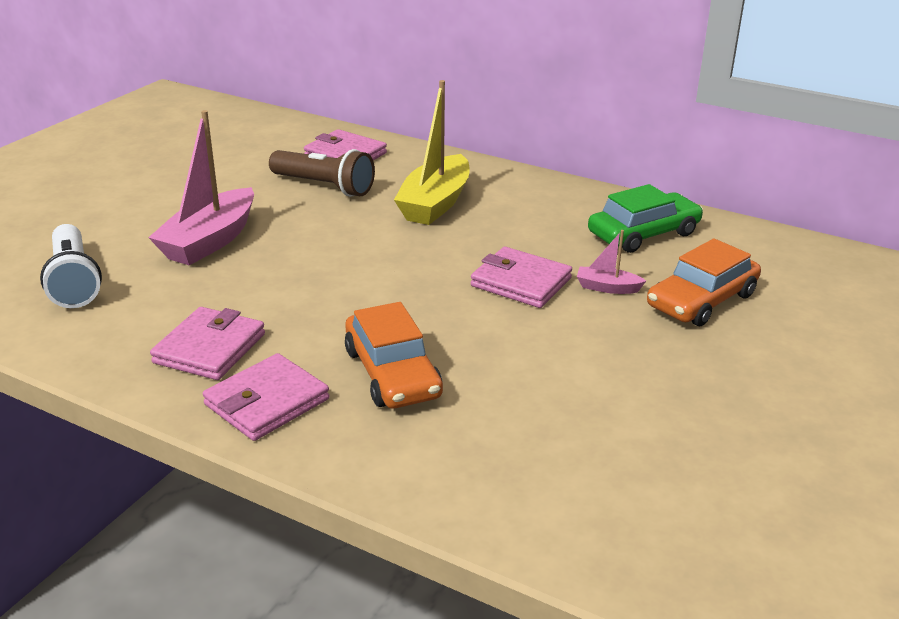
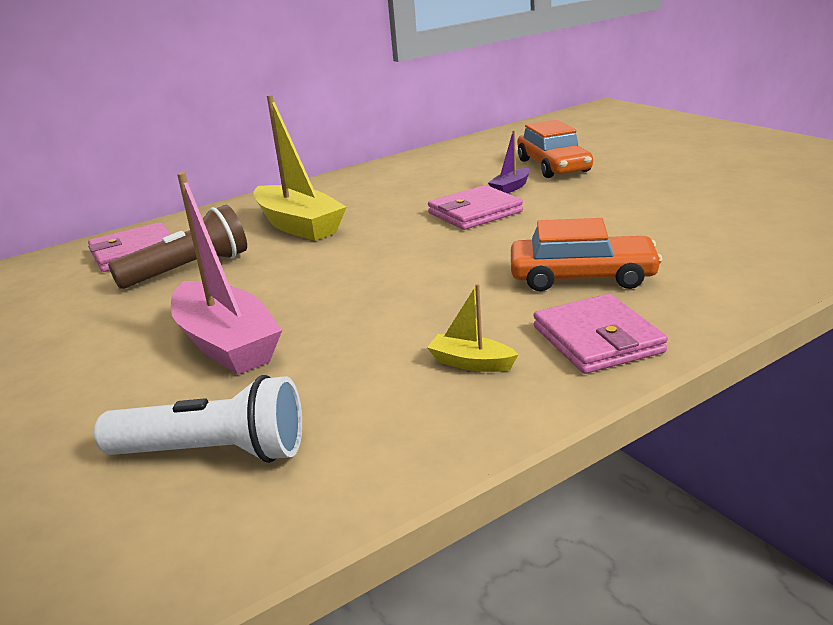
camera: 60 degrees left, 5 degrees down
(209, 348) = (471, 363): pink wallet -> yellow boat
(607, 287) = (510, 188): pink boat -> purple boat
(643, 234) = (443, 167): green car -> none

